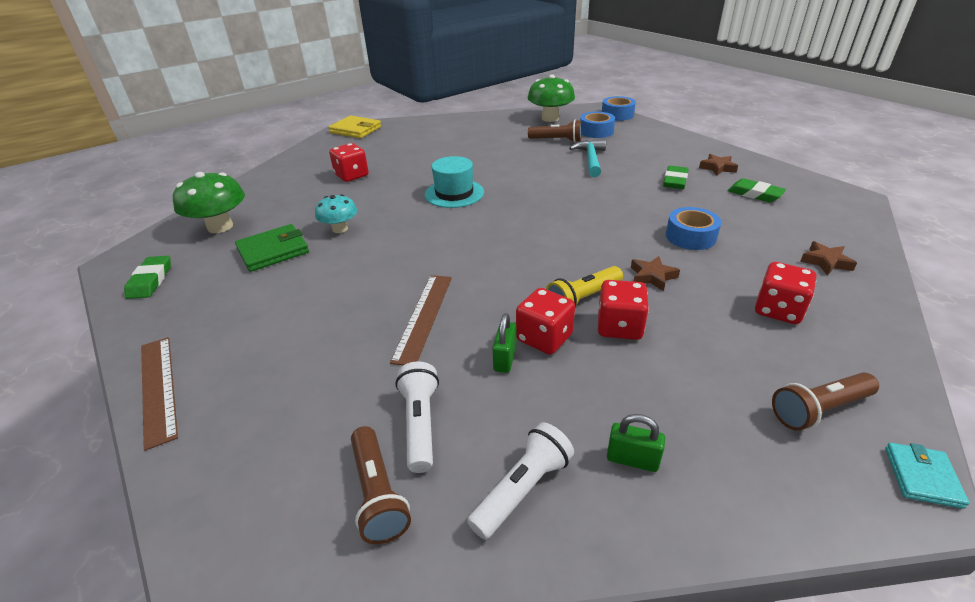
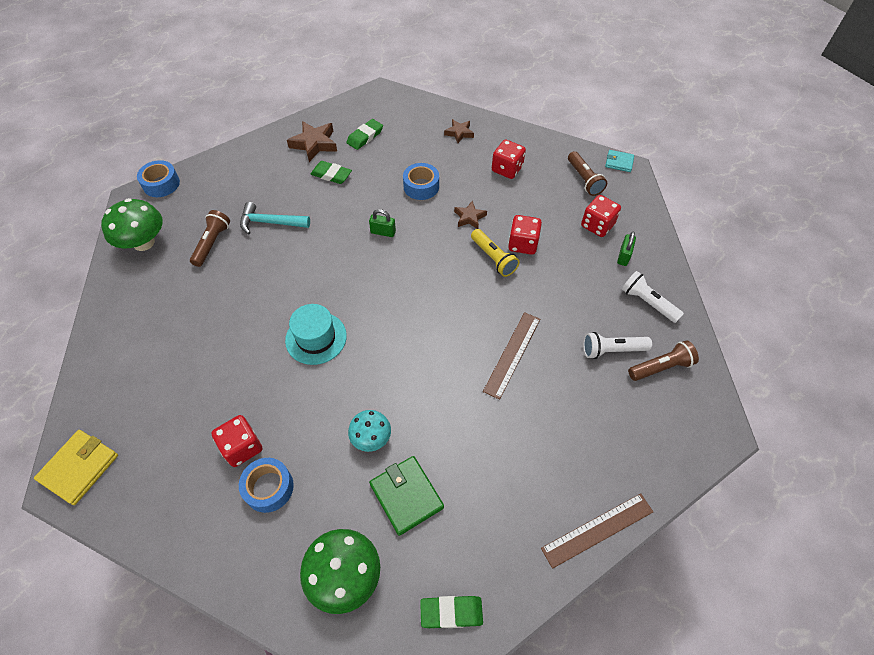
camera: 90 degrees left, 20 degrees up
(423, 317) = (512, 354): brown ruler -> brown ruler turned 75 degrees counterclockwise
(505, 359) = (554, 306): green padlock -> green padlock (383, 232)
(544, 338) = (534, 283): red dice -> red dice (597, 225)
(596, 131) = (201, 208): blue tape -> blue tape (269, 488)
(717, 168) = (314, 144): brown star -> brown star, size x1.63

